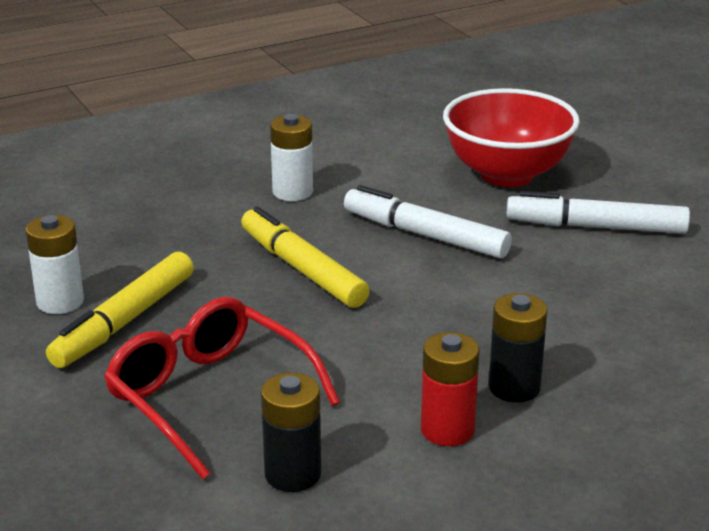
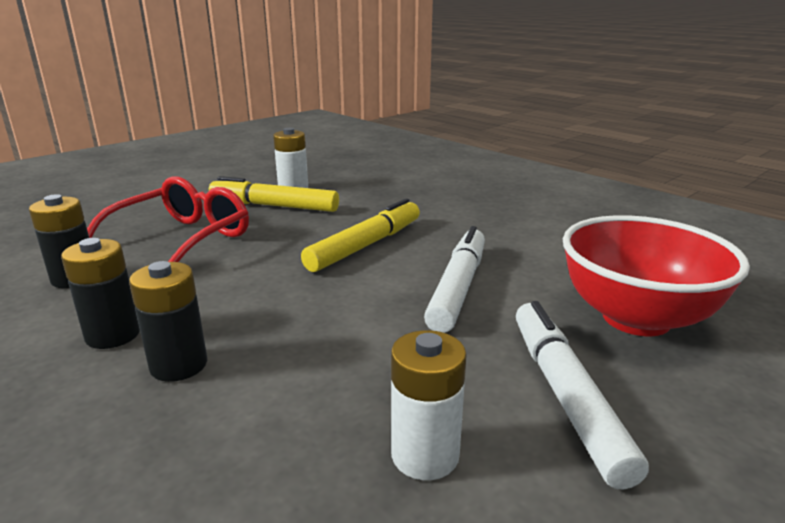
camera: 75 degrees right, 5 degrees down
(292, 192) = (489, 226): white battery -> white battery (425, 455)
(447, 430) = (113, 335): red battery -> black battery

